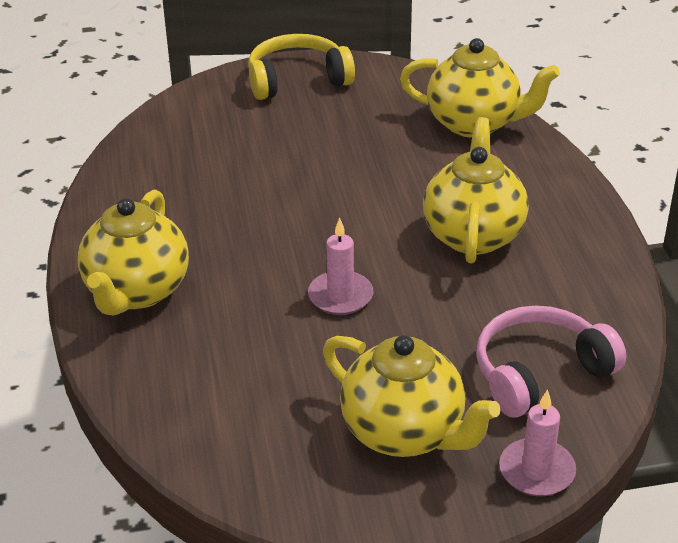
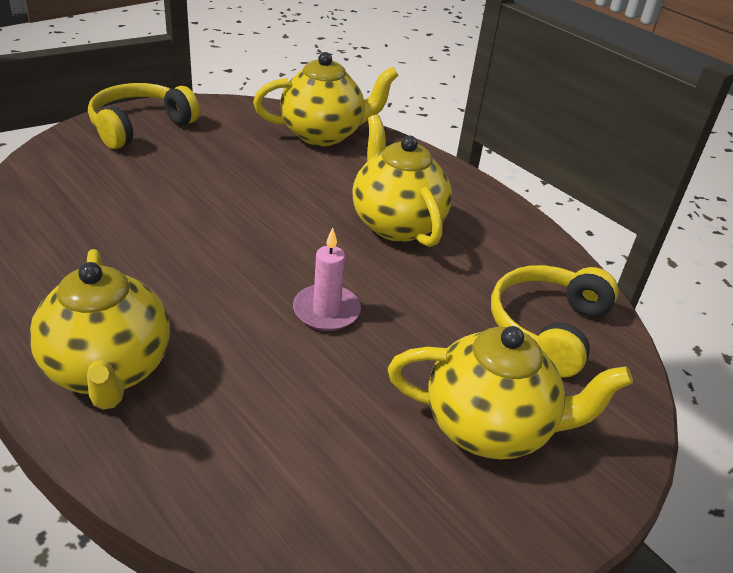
camera: 35 degrees left, 0 degrees up
(536, 471) = (623, 420): pink candle -> none
(540, 373) = (547, 328): pink headphones -> yellow headphones

